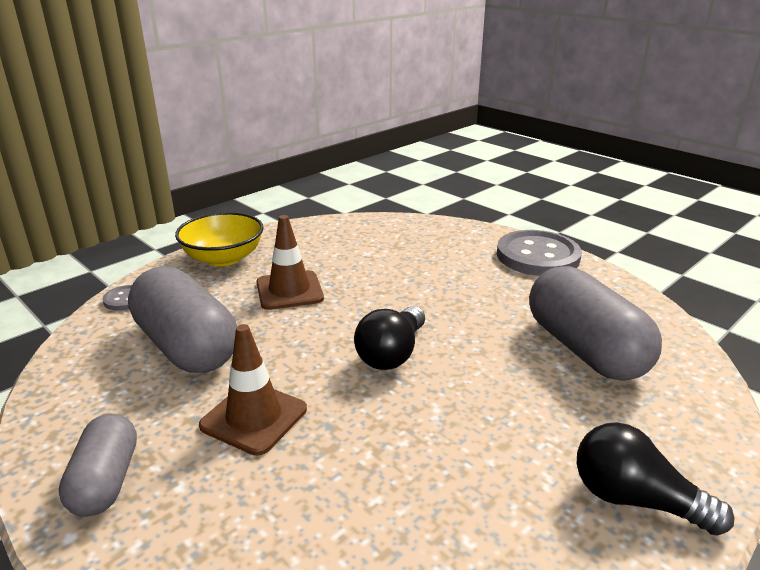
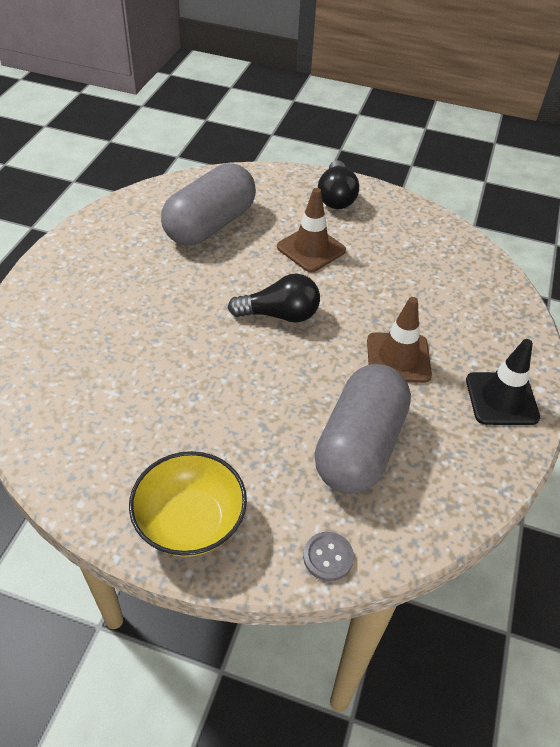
camera: 120 degrees left, 20 degrees up
(106, 481) = (501, 399): grey capsule -> black traffic cone
(289, 290) = (227, 420): brown traffic cone -> brown traffic cone (311, 249)
(537, 256) = (64, 268): grey button -> none

